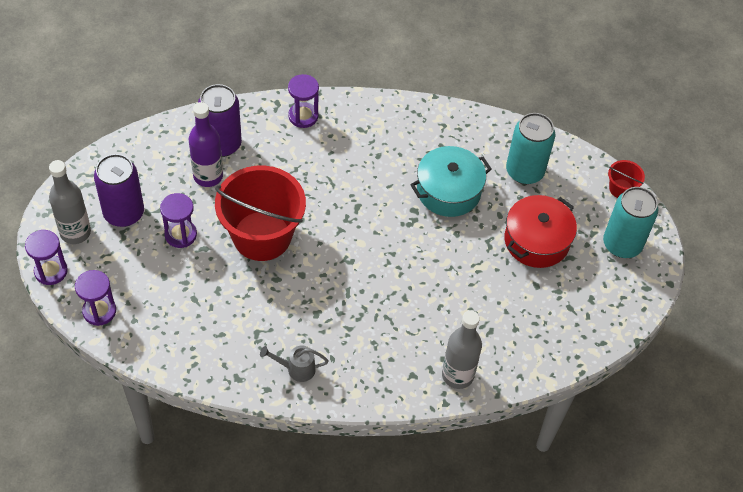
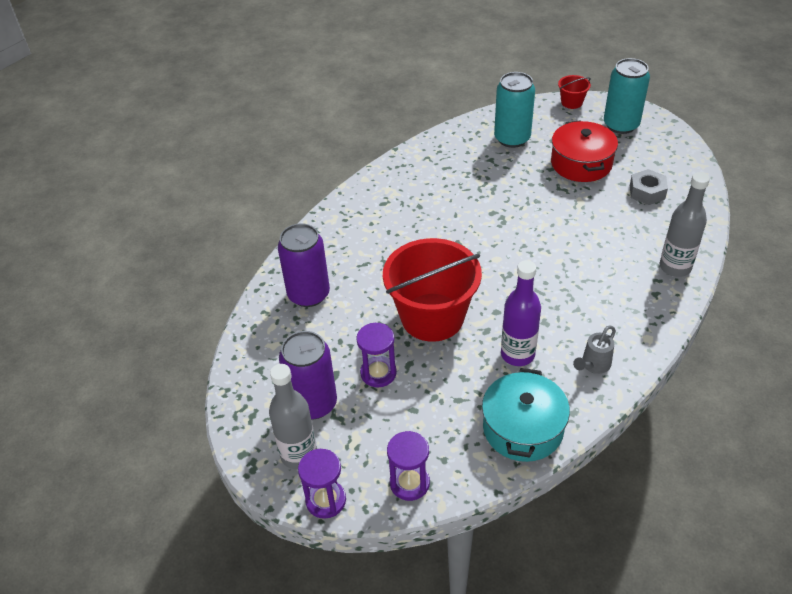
camera: 45 degrees left, 10 degrees down
(208, 176) = (333, 321): purple bottle -> purple bottle (517, 354)
(303, 116) = (335, 229): purple hourglass -> none
(448, 191) = (492, 185): turquoise pot -> turquoise pot (522, 428)
(540, 310) = (647, 192): none -> grey nut

